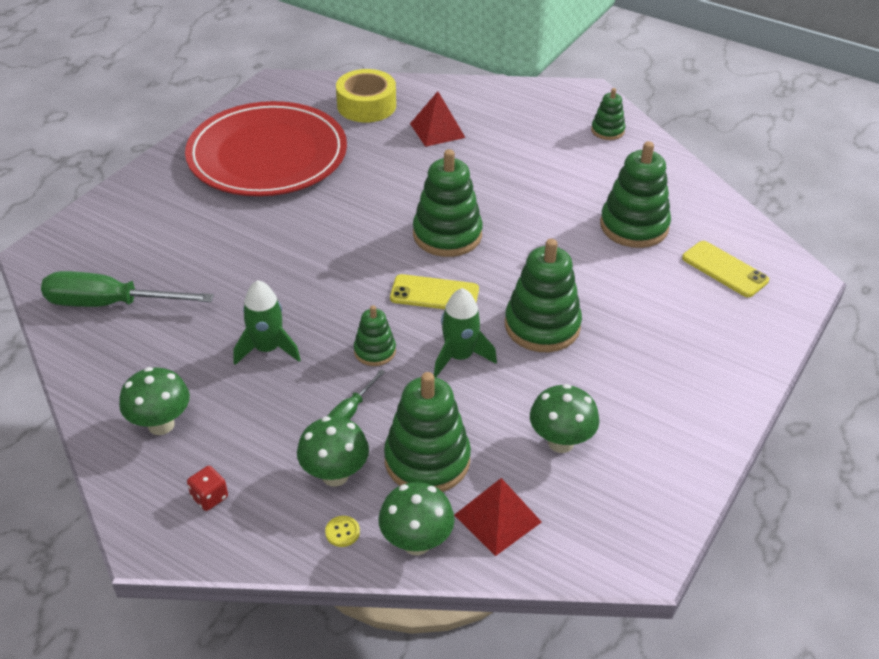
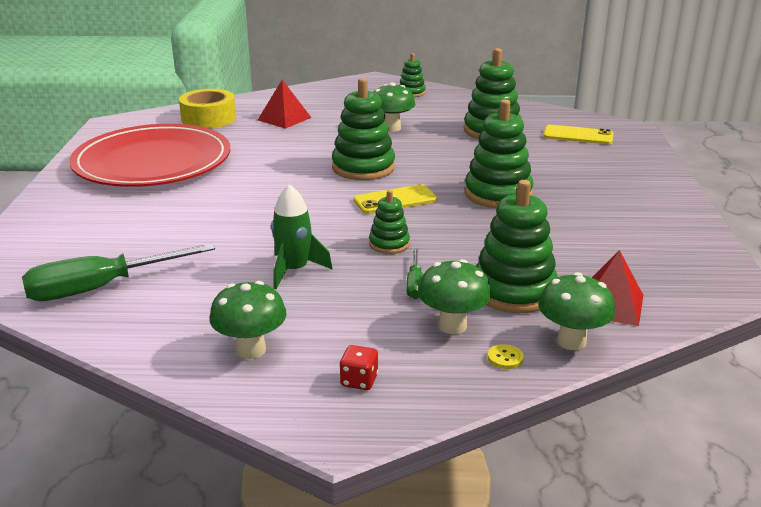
camera: 30 degrees left, 15 degrees down
(460, 356) = (460, 227): green rocket -> none
(560, 442) = (595, 248): green mushroom -> green mushroom (392, 128)

